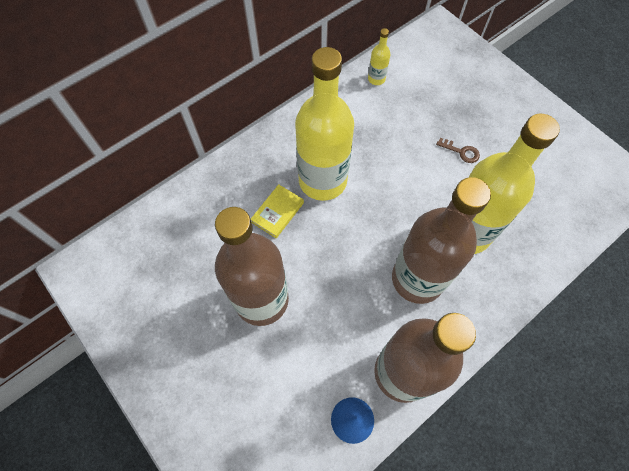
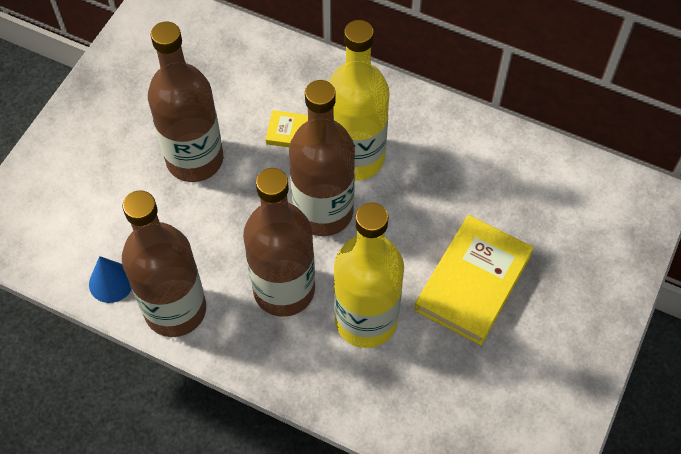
camera: 65 degrees right, 5 degrees down
(360, 222) = (323, 212): none -> brown bottle
(376, 79) = (525, 158): yellow bottle -> none
(461, 152) = (473, 282): brown key -> yellow book

